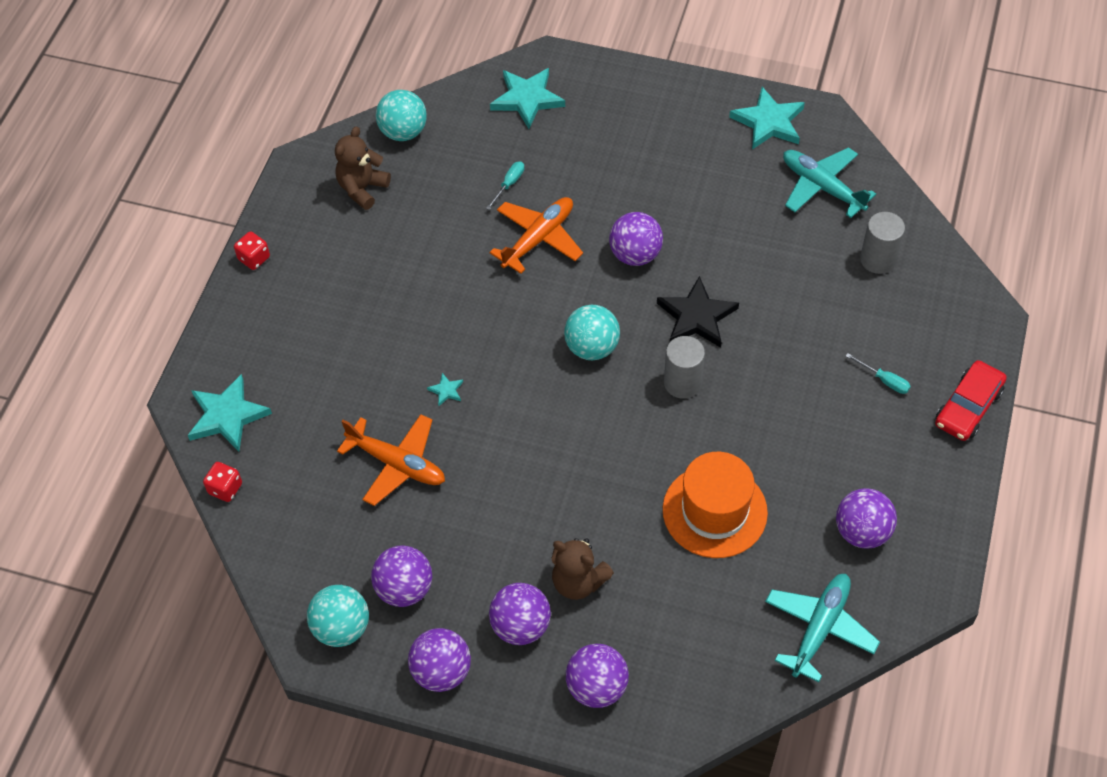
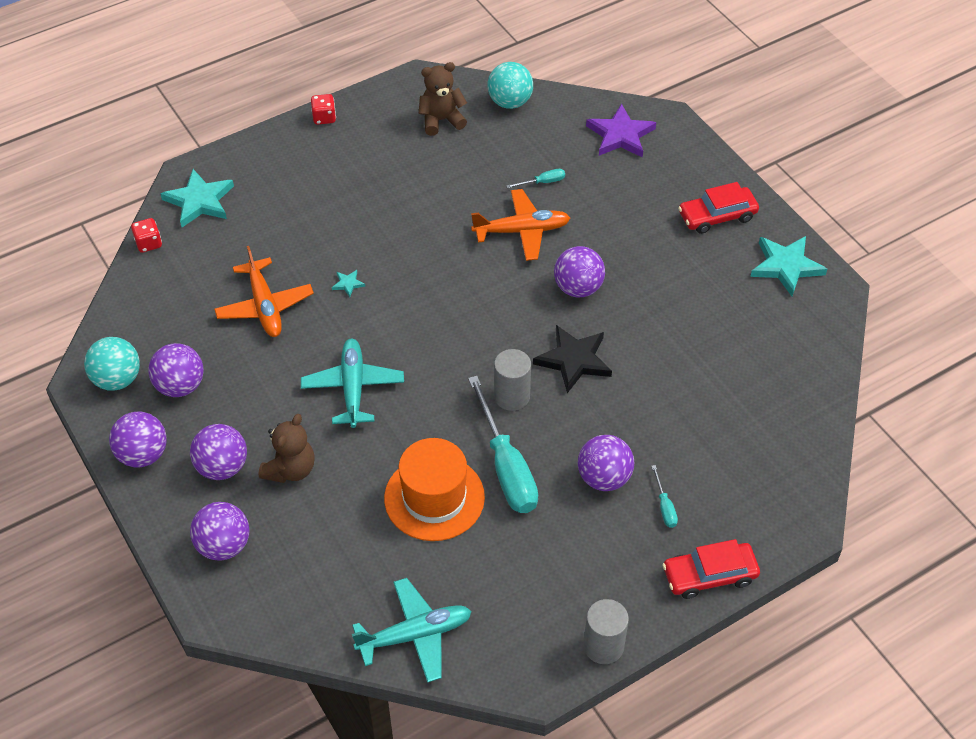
camera: 40 degrees right, 5 degrees down
(527, 99) = (620, 135): turquoise star -> purple star
(578, 581) = (290, 469): brown teddy bear -> brown teddy bear turned 135 degrees counterclockwise
(592, 347) = (476, 327): turquoise ball -> none
(675, 116) = (717, 216): none -> red car
(740, 442) = (506, 466): none -> turquoise screwdriver
(822, 187) = (775, 339): turquoise plane -> turquoise plane (353, 387)
(862, 532) = (523, 596): purple ball -> purple ball (604, 478)
(878, 259) = (760, 419): grey cylinder -> grey cylinder (603, 646)

